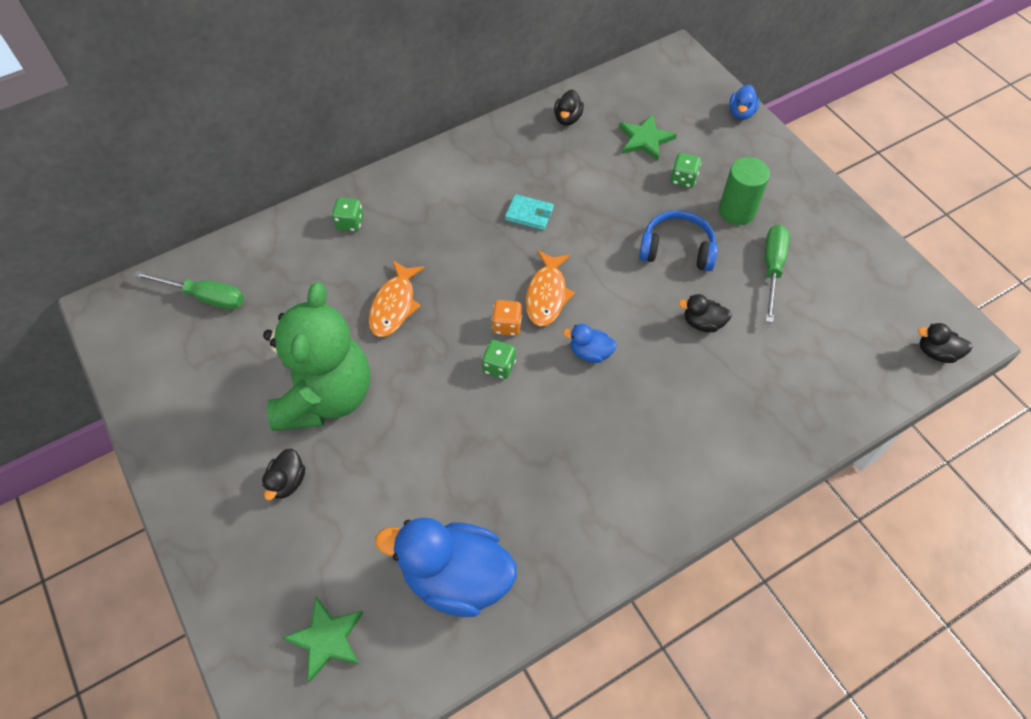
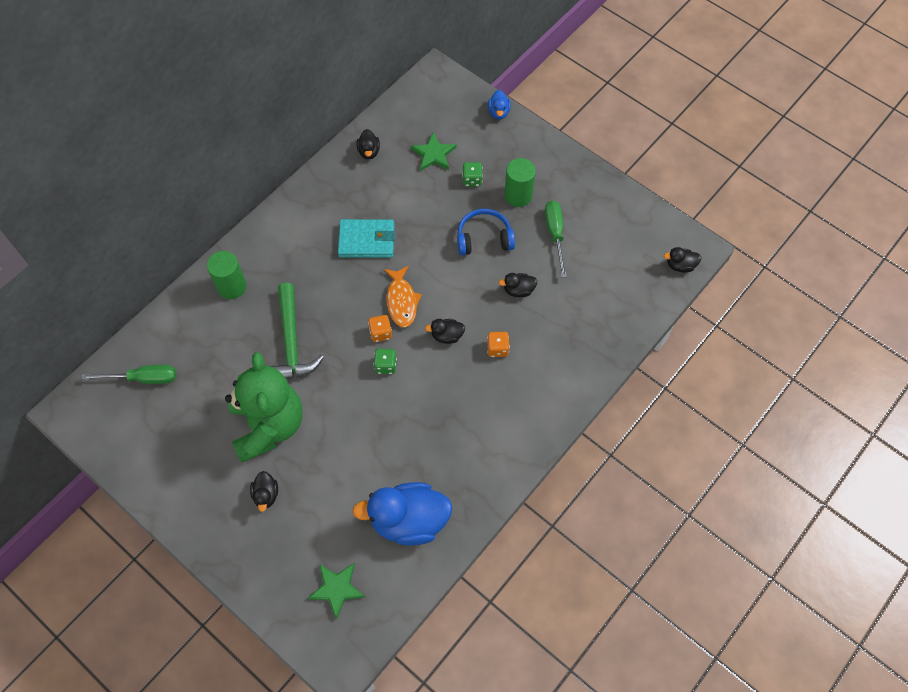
camera: 20 degrees left, 5 degrees up
(350, 223) = (232, 286): green dice -> green cylinder
(394, 305) = (292, 342): orange fish -> green hammer
(529, 214) = (366, 241): turquoise wallet -> turquoise wallet, size x1.67
(590, 352) = (447, 336): blue duck -> black duck
(652, 388) = (497, 349): none -> orange dice

